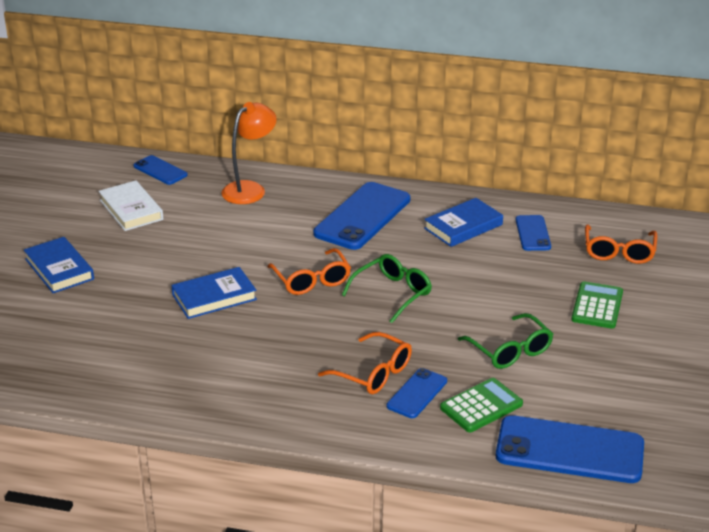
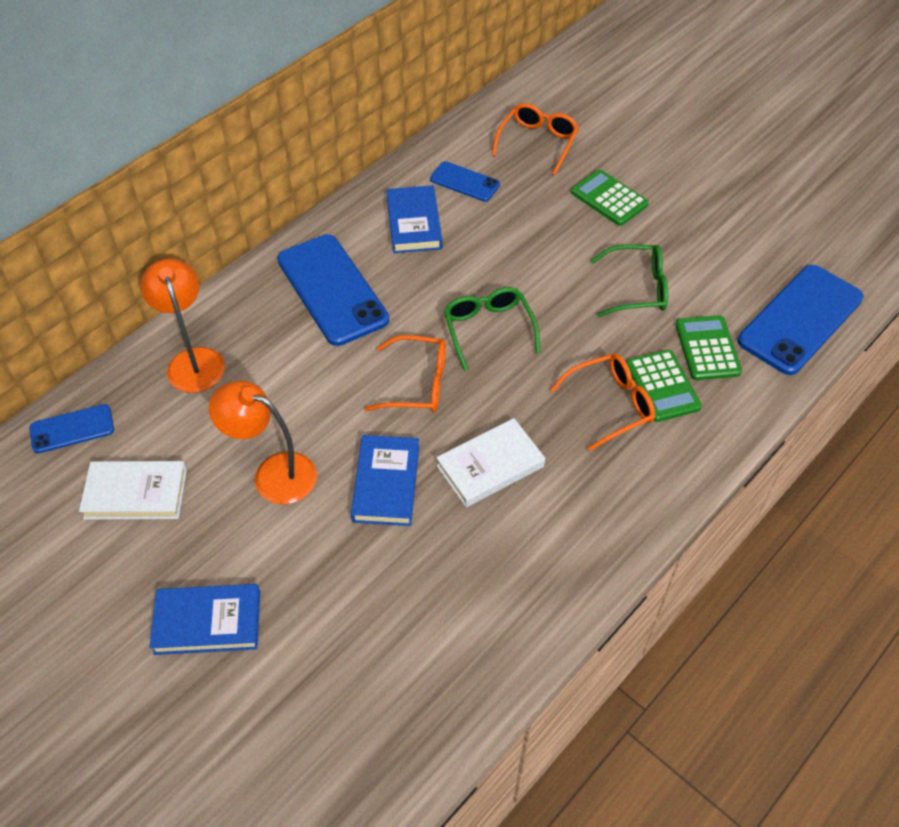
camera: 60 degrees left, 20 degrees up
(186, 251) = (273, 473): none -> orange lamp
(266, 335) = (490, 466): none -> white book
(417, 393) = (662, 386): blue phone -> green calculator
(619, 252) = (537, 143): orange glasses -> orange glasses turned 105 degrees counterclockwise

